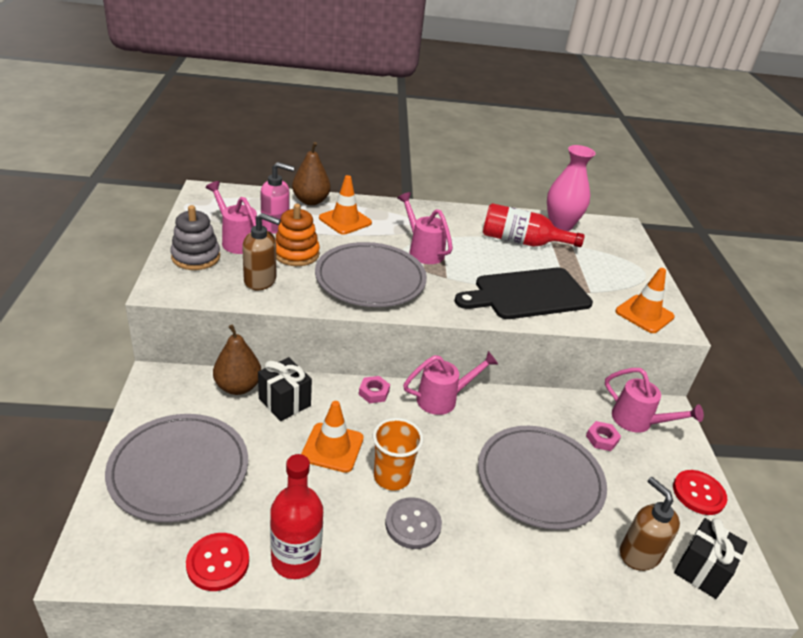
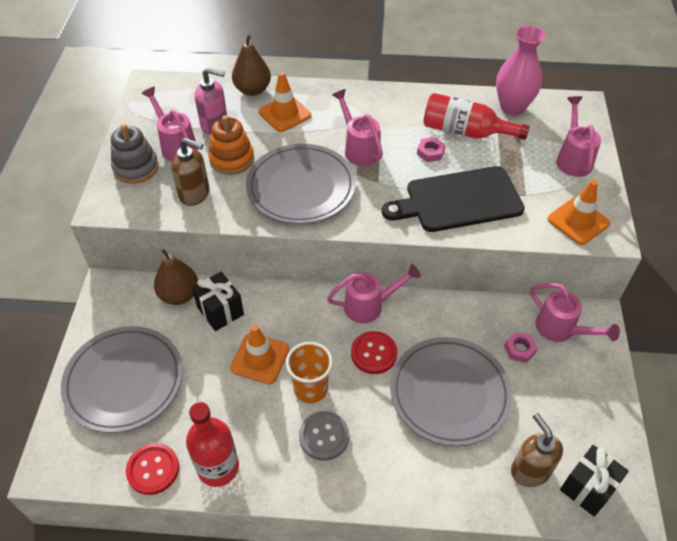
camera: 10 degrees right, 15 degrees up
(374, 392) = (304, 299): pink nut -> pink nut (430, 152)
(626, 266) = (573, 159): none -> pink watering can
(698, 493) = (604, 409): red button -> red button (374, 353)

